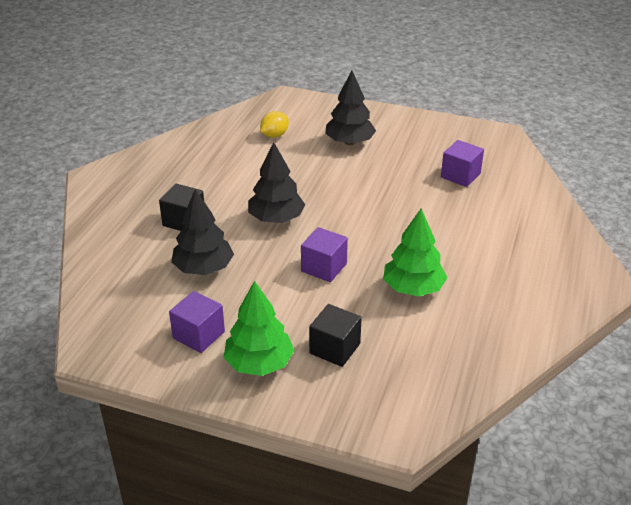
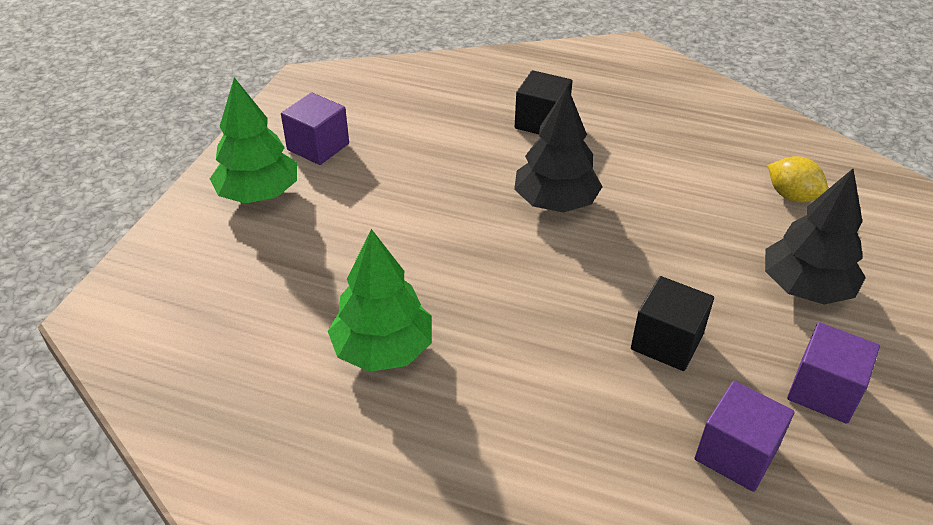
camera: 90 degrees right, 5 degrees up
(203, 268) = (441, 143): black tree -> none
(324, 267) = (439, 250): purple cube -> purple cube (823, 391)
(335, 348) = (268, 259): black cube -> black cube (667, 342)

